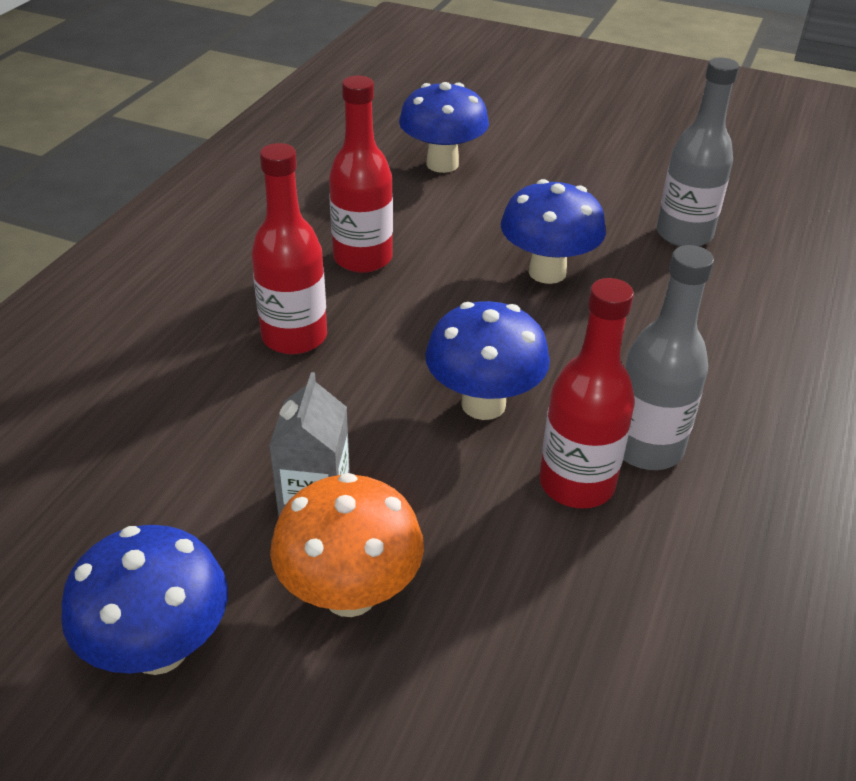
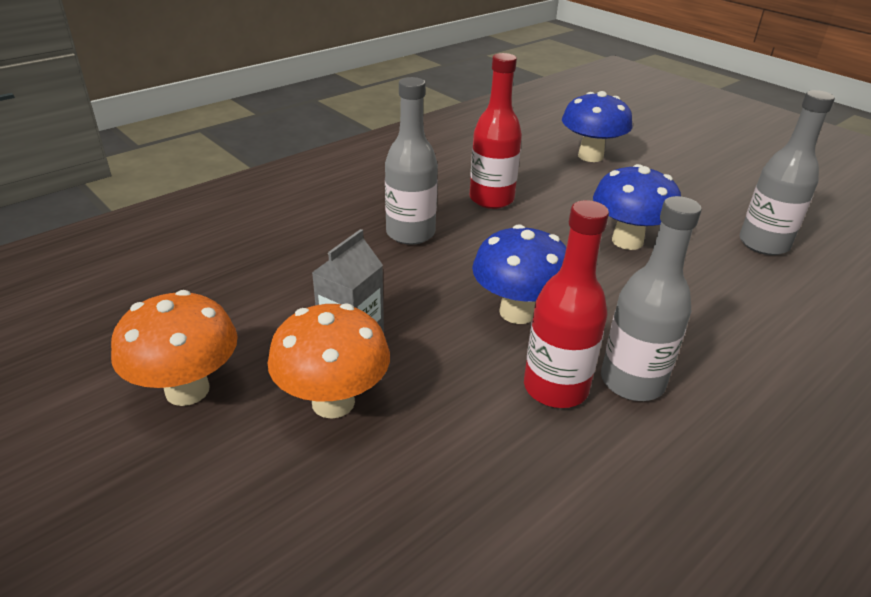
camera: 25 degrees right, 5 degrees down
(159, 649) = (187, 390): blue mushroom -> orange mushroom
(294, 337) = (410, 233): red bottle -> grey bottle

